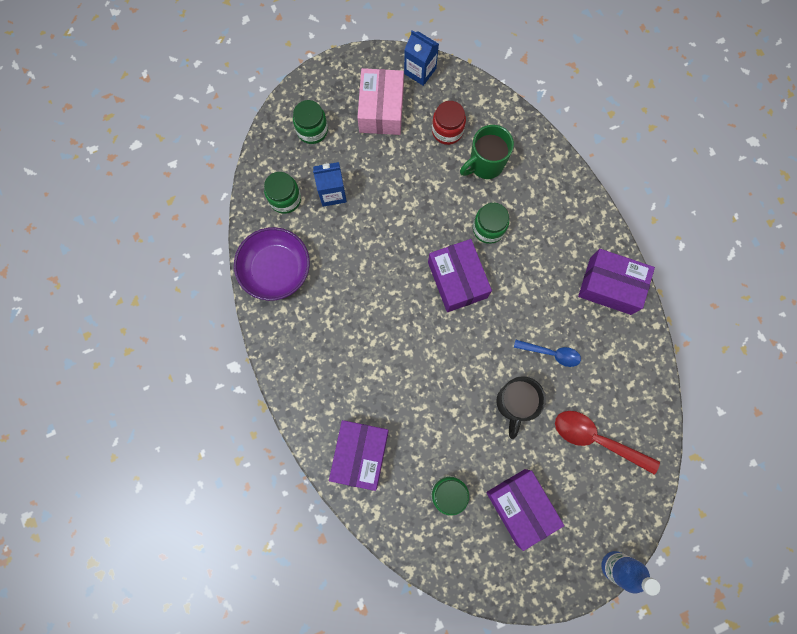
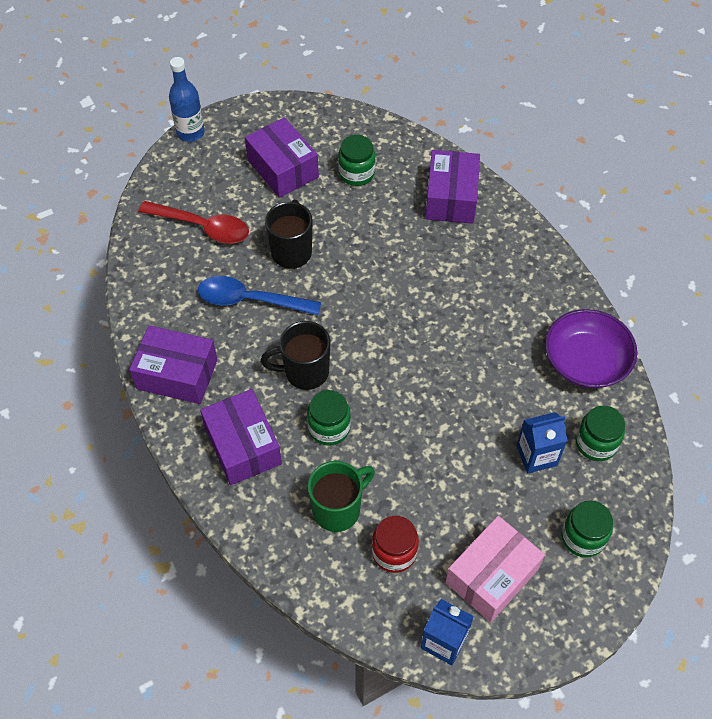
camera: 175 degrees right, 20 degrees down
(381, 109) = (492, 576): pink box -> pink box turned 45 degrees clockwise
(457, 280) = (364, 367): purple box -> purple box (243, 446)
(506, 279) = (305, 372): none -> black mug
(551, 353) = (250, 300): blue spoon -> blue spoon, size x1.61

